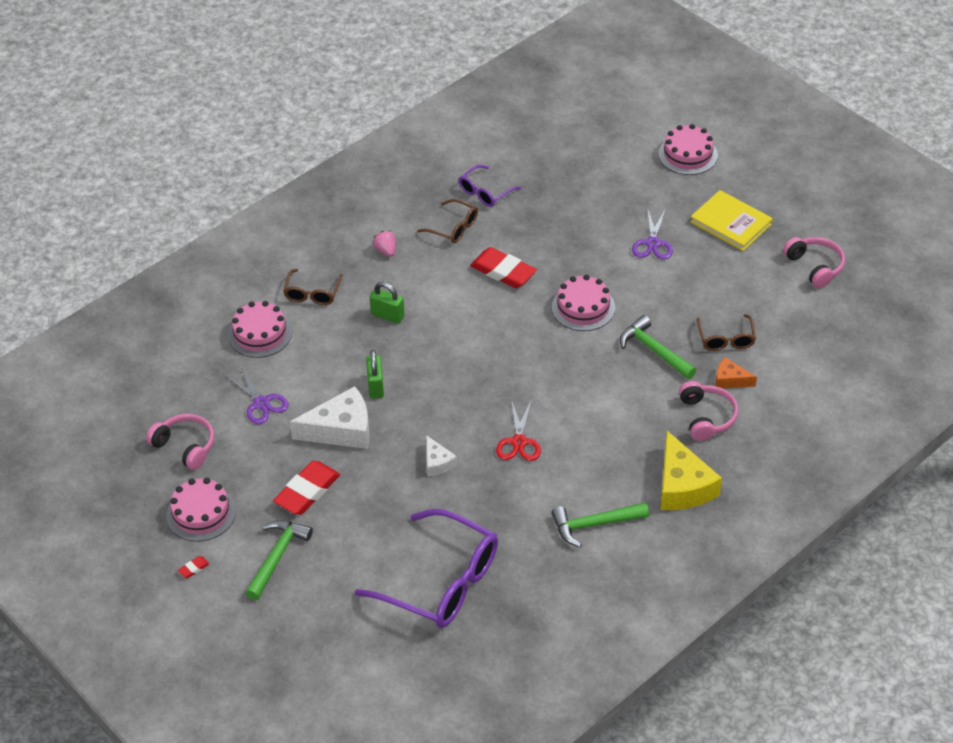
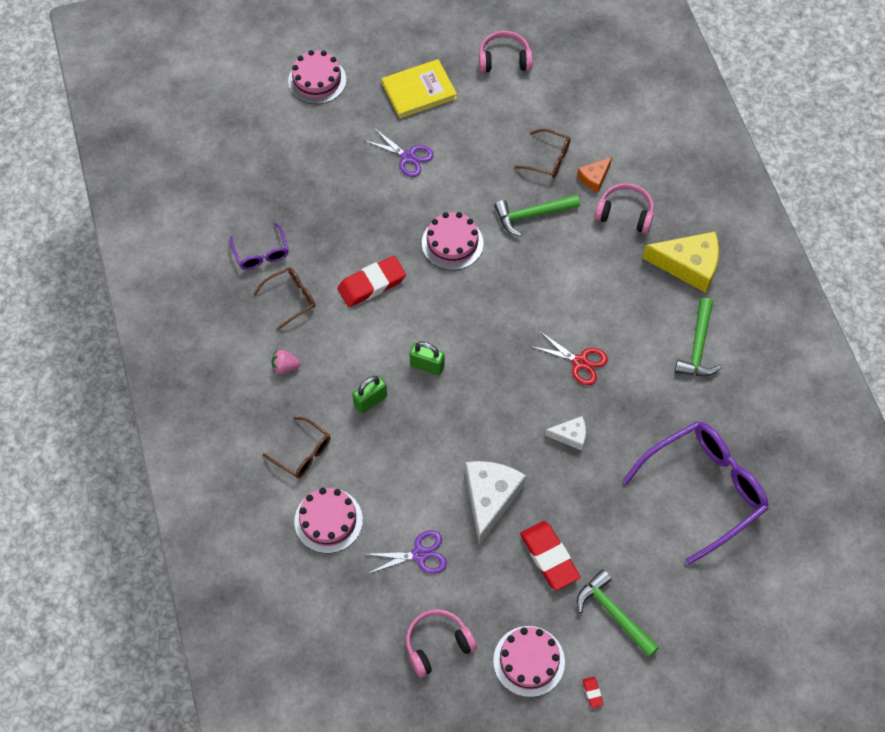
camera: 65 degrees left, 15 degrees up
(375, 386) = (453, 447): green padlock -> green padlock (427, 366)

